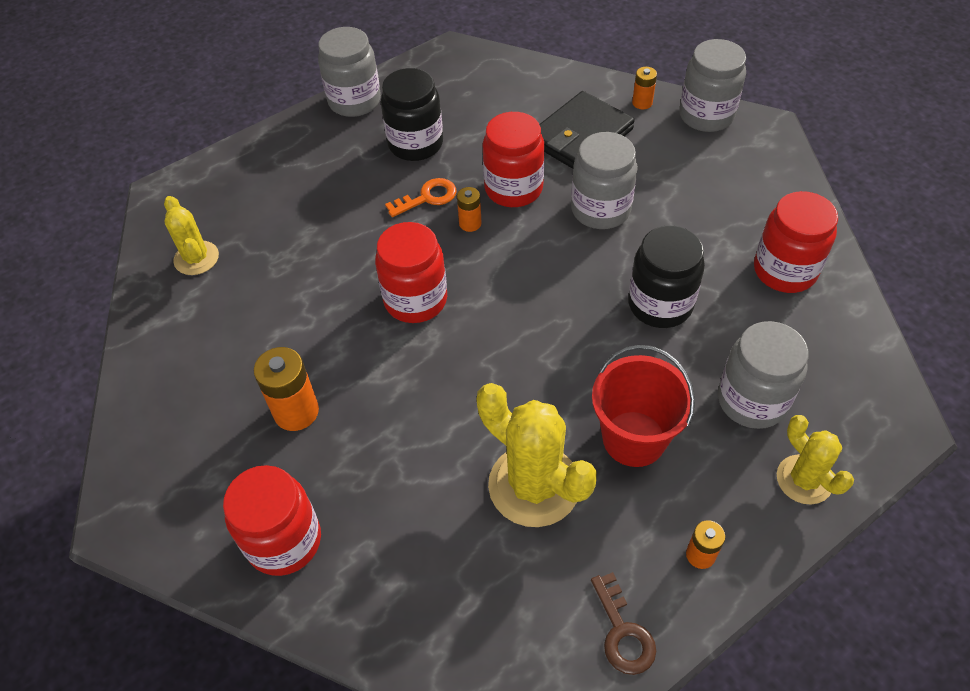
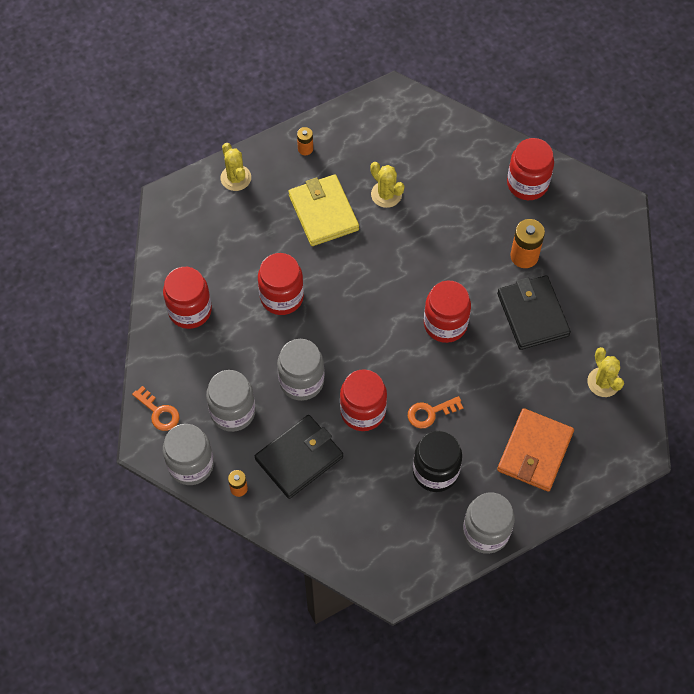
camera: 175 degrees left, 10 degrees up
(288, 328) = (532, 314): none -> black wallet
(294, 176) = (535, 451): none -> orange wallet
(470, 223) = (400, 383): orange battery -> none
(534, 485) = (386, 194): yellow cactus -> yellow cactus, size x0.60
(623, 632) = (355, 120): brown key -> none
(634, 438) = (323, 212): red bucket -> yellow wallet
(660, 304) = (282, 297): black jar -> red jar
(752, 400) = (247, 225): grey jar -> grey jar (233, 412)
(768, 157) = (159, 412): none -> orange key

